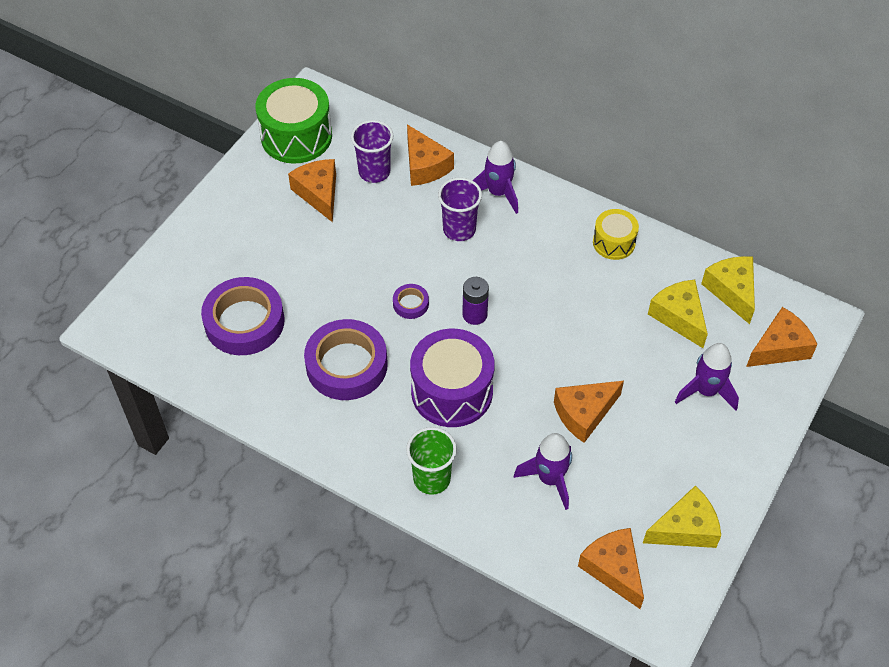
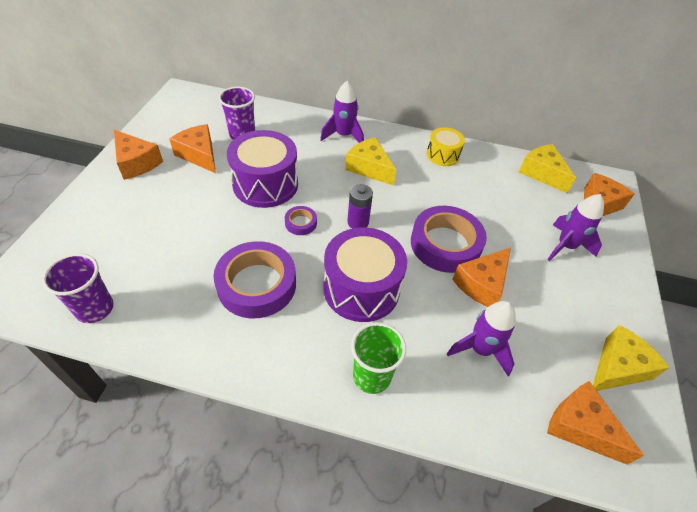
camera: 20 degrees left, 5 degrees down
(244, 322) = (148, 264): purple tape -> purple tape (445, 244)
(296, 136) = (172, 120): green drum -> none
(384, 247) = (265, 184): none -> purple drum
(425, 166) = (281, 126): orange cheese -> orange cheese (136, 163)
(459, 229) = (323, 163): purple cup -> purple cup (95, 309)
(679, 317) = (515, 197): yellow cheese -> yellow cheese (369, 168)

